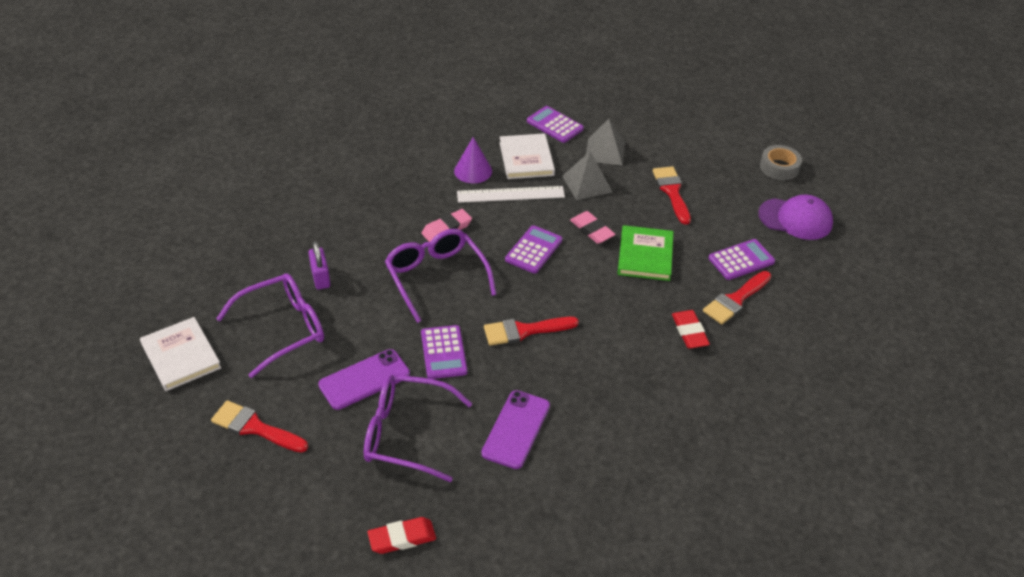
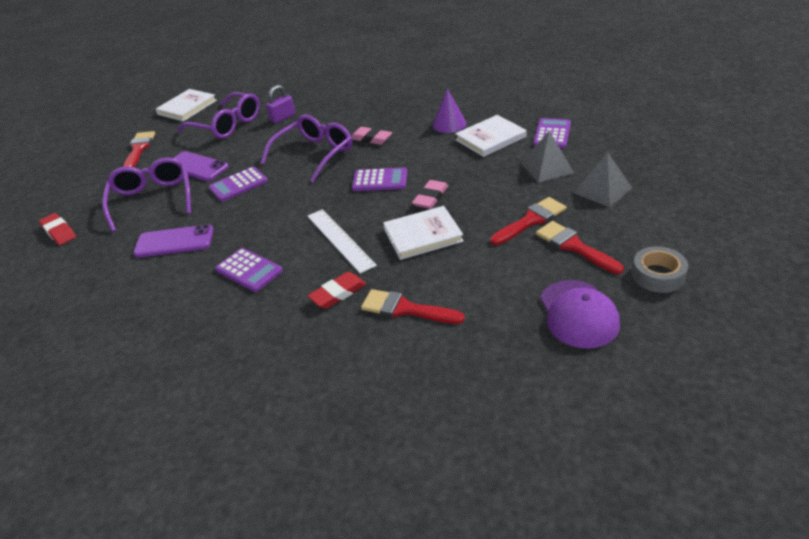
camera: 70 degrees right, 5 degrees down
(510, 194) = (438, 148): white ruler -> white ruler (340, 240)
(525, 331) = (282, 209): red brush -> red brush (574, 246)
(587, 184) = (490, 175): grey pyramid -> grey pyramid (602, 190)
(645, 255) = (423, 235): green book -> white book
(741, 260) = (470, 294): purple calculator -> purple calculator (249, 270)

